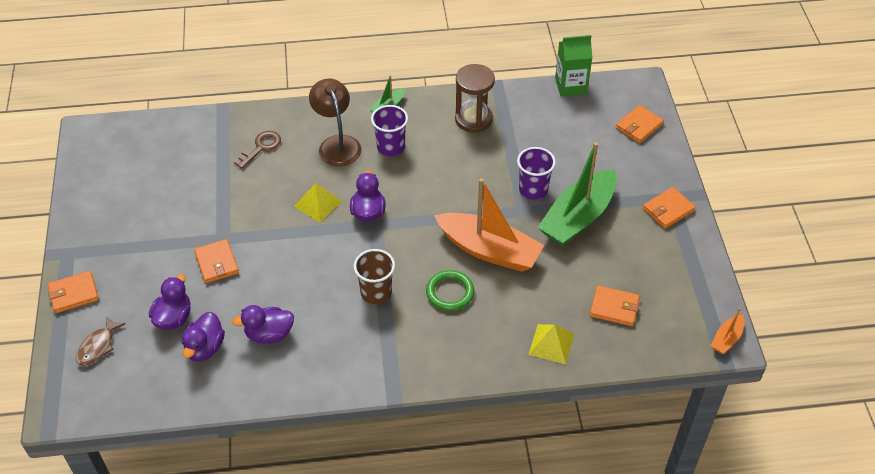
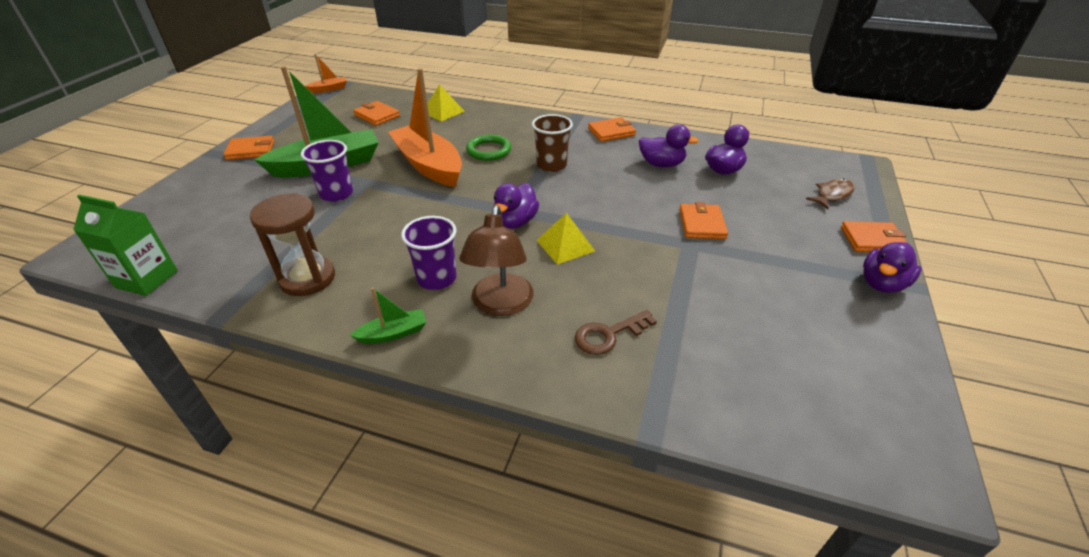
camera: 155 degrees left, 10 degrees down
(174, 317) = (753, 195): purple duck -> purple duck (882, 284)
(639, 126) = (158, 214): orange wallet -> orange wallet (611, 132)

